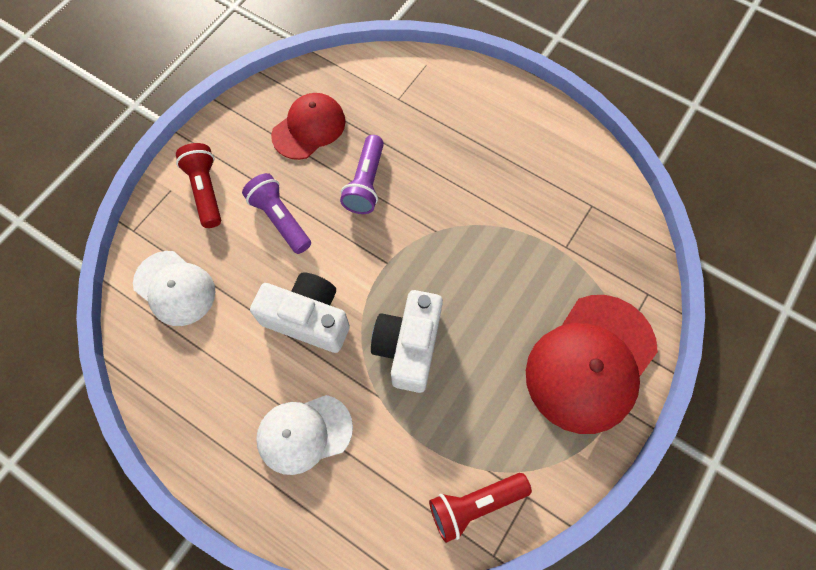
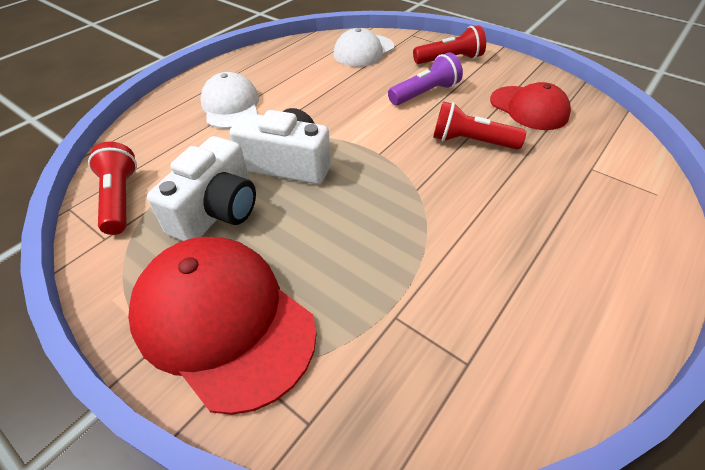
camera: 95 degrees right, 20 degrees down
(308, 319) = (328, 108): white camera -> white camera (217, 210)
(366, 183) = (470, 141): purple flashlight -> red flashlight

